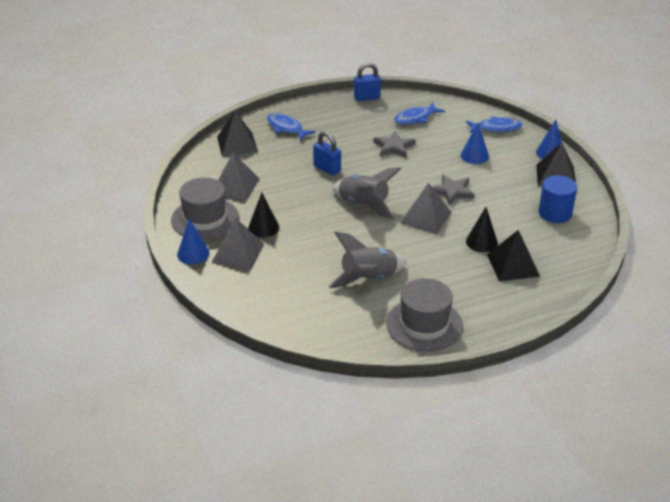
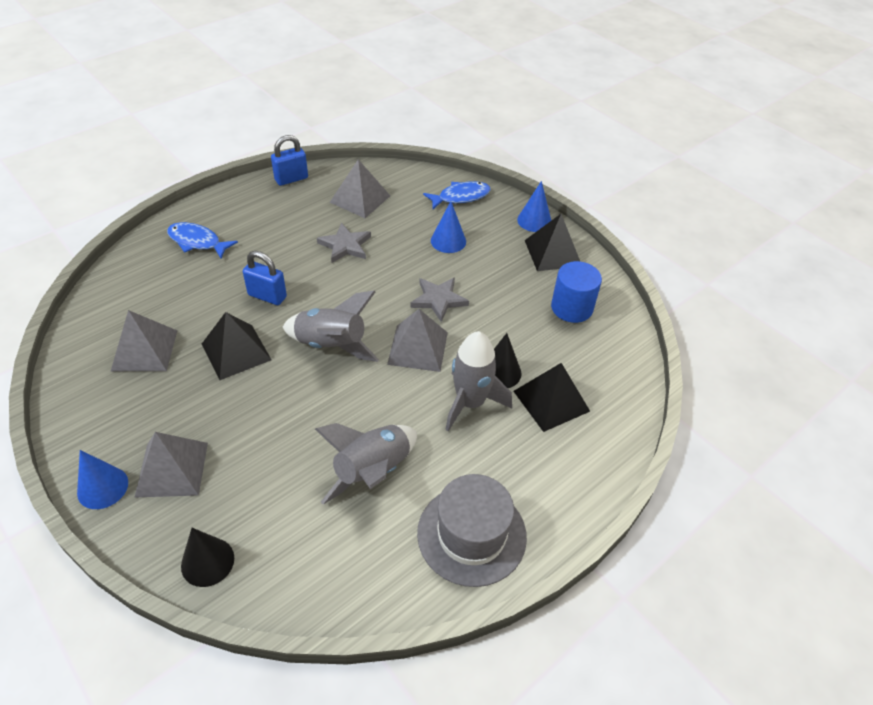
camera: 20 degrees left, 10 degrees up
(205, 219) = (110, 417): grey hat -> none
(237, 144) = (133, 279): black pyramid -> black pyramid (236, 351)
(263, 227) = (201, 414): black cone -> black cone (207, 561)
(415, 118) = (360, 199): blue fish -> grey pyramid
(452, 255) = (470, 403): none -> grey rocket

